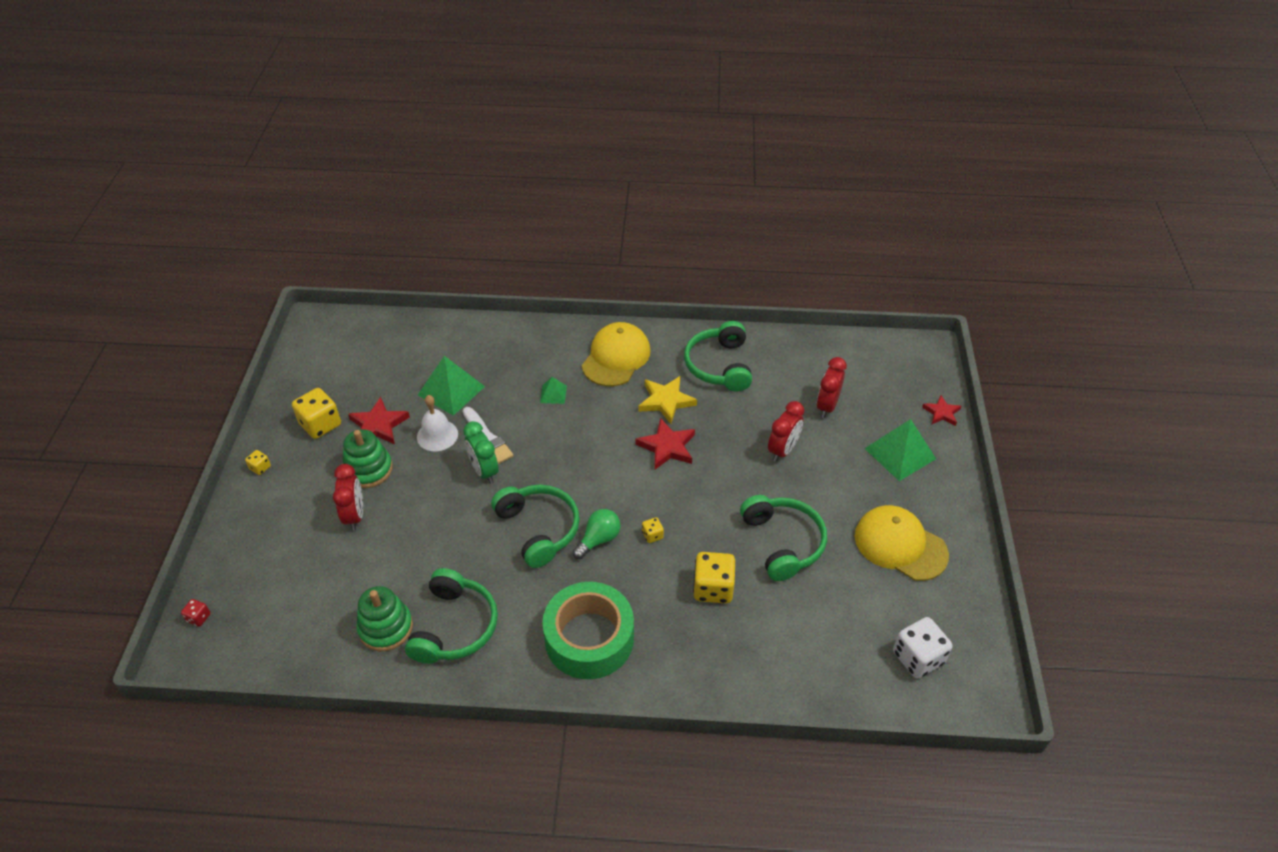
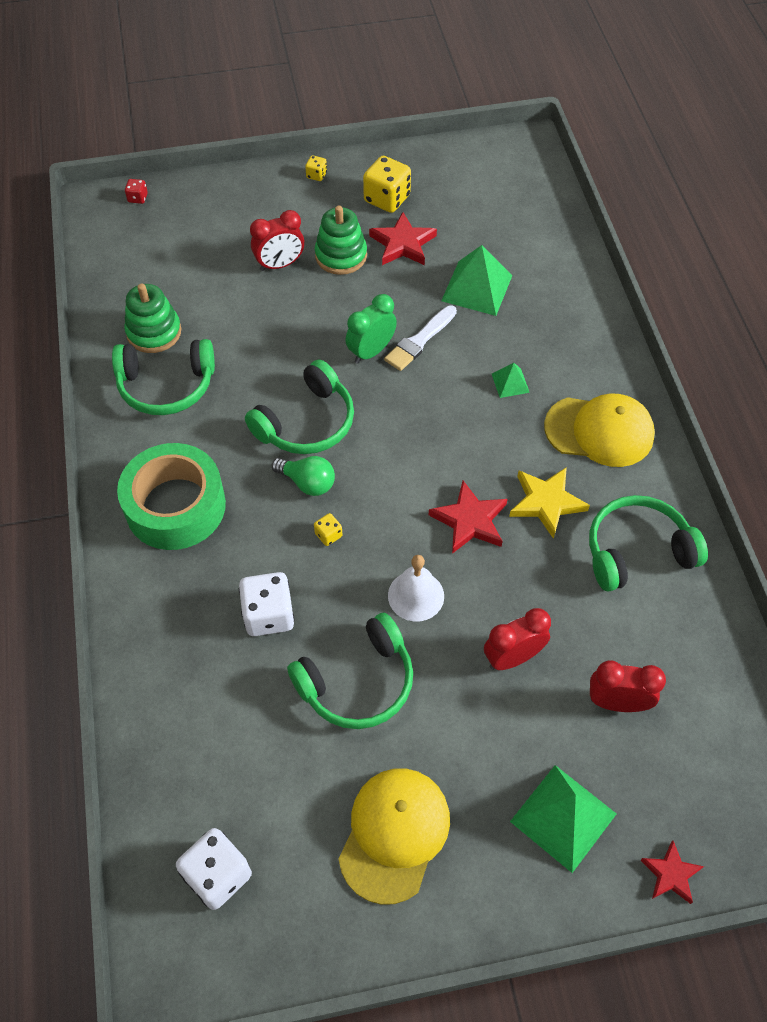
camera: 75 degrees right, 10 degrees up
(437, 435) = (407, 296): white bell -> white bell (416, 595)
(713, 588) = (268, 615): yellow dice -> white dice
(783, 450) = (512, 657): red clock -> red clock turned 135 degrees clockwise

